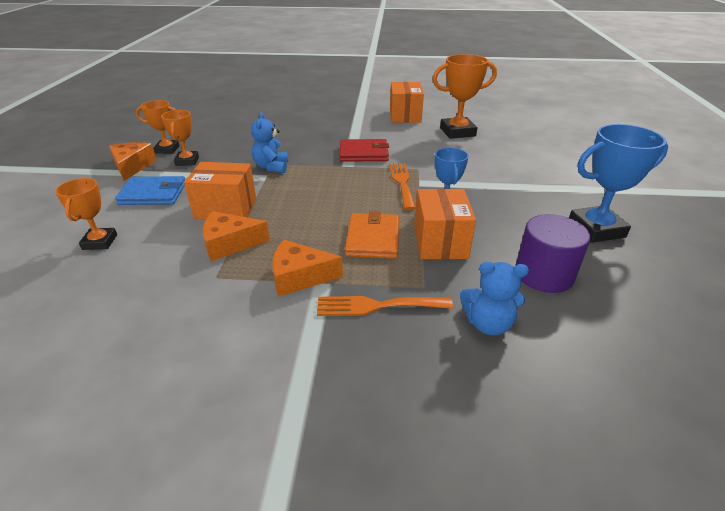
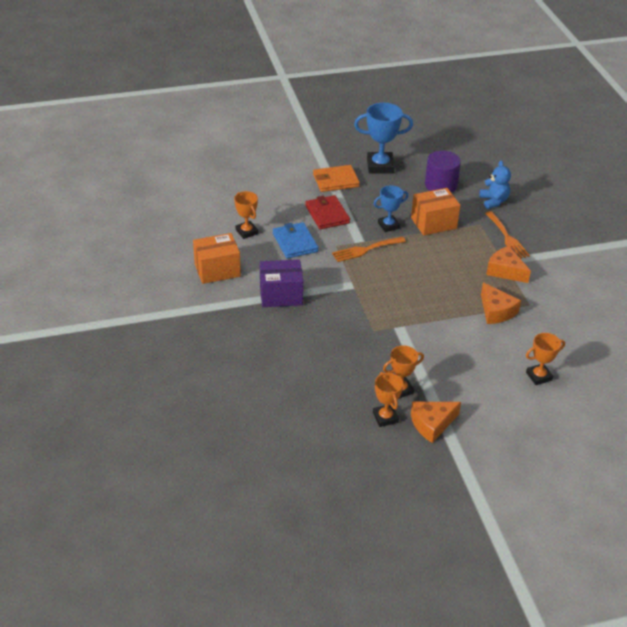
camera: 110 degrees left, 5 degrees up
(153, 194) = (465, 382): blue wallet -> blue wallet (295, 242)
(226, 208) = (459, 330): orange box -> none
(271, 167) = (380, 328): blue teddy bear -> none
(299, 277) = (505, 271): orange cheese -> orange cheese turned 150 degrees clockwise
(355, 133) = (281, 295): none -> purple box
(364, 153) = (323, 280): red wallet -> red wallet (327, 214)
(373, 238) = (448, 250): orange wallet -> orange wallet (335, 181)
(457, 132) = (246, 232): orange trophy -> orange trophy, size x0.61
(596, 229) = (380, 166): blue trophy -> blue trophy turned 60 degrees counterclockwise

